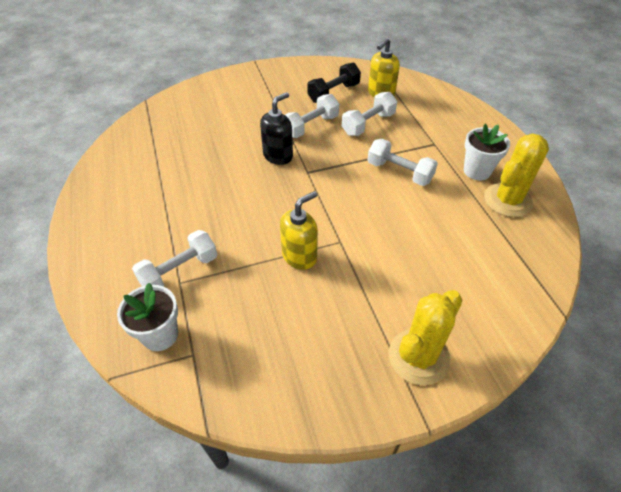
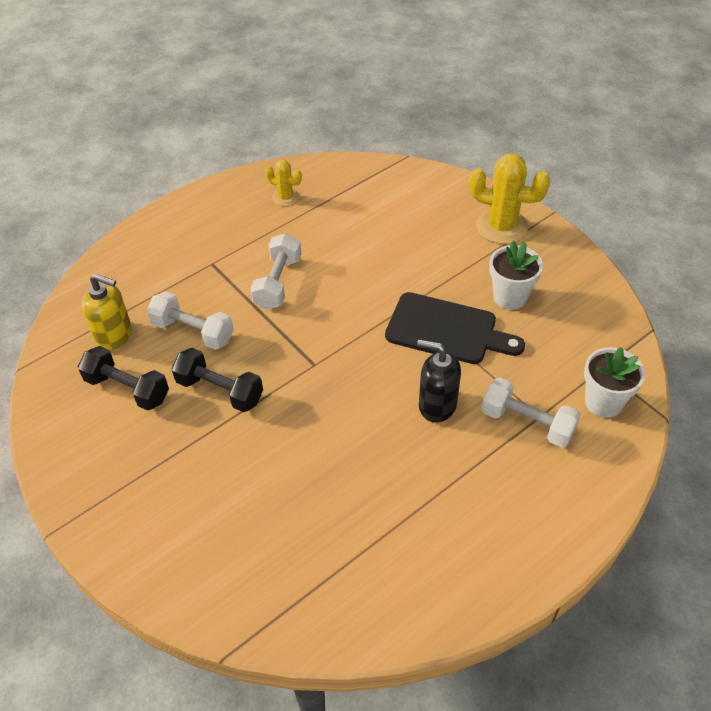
camera: 110 degrees left, 0 degrees up
(278, 156) = (297, 405): black soap dispenser -> black soap dispenser (437, 405)
(299, 256) = (446, 330): yellow soap dispenser -> black cutting board
(310, 126) = (220, 391): white dumbbell -> black dumbbell
(477, 171) = (248, 223): white flower pot -> white flower pot (510, 297)
(507, 200) = (285, 197): yellow cactus -> yellow cactus, size x0.54

